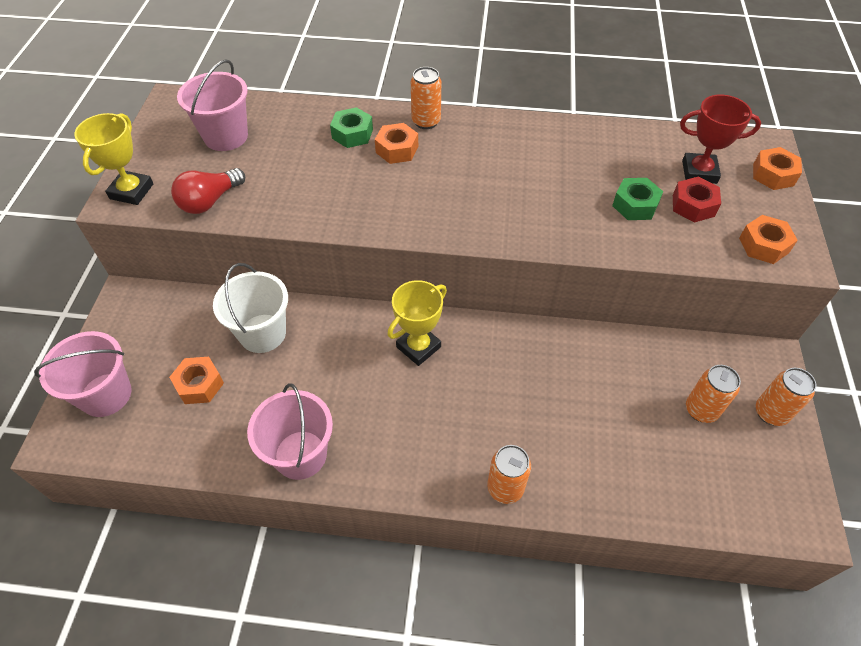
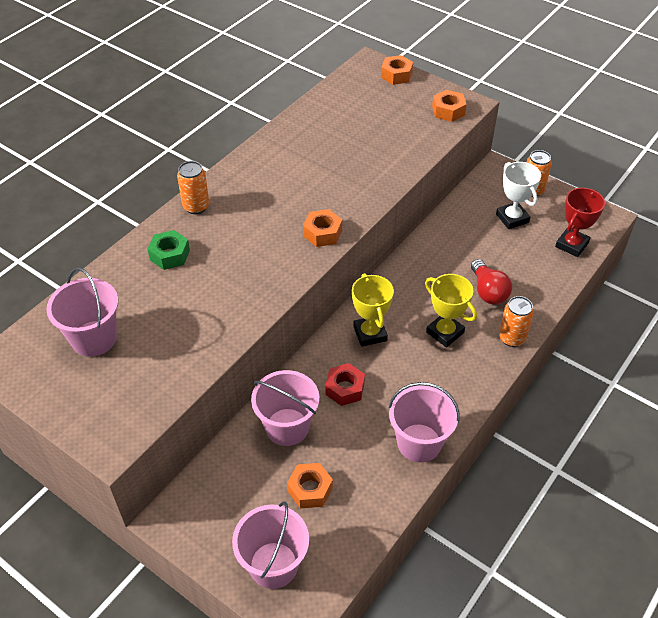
camera: 60 degrees left, 5 degrees down
(131, 191) = (108, 430): yellow trophy -> yellow trophy (445, 332)
(209, 201) = (171, 376): red light bulb -> red light bulb (488, 291)
(262, 333) = (287, 427): white bucket -> pink bucket
(397, 149) = (213, 236): orange nut -> orange nut (322, 233)
(635, 205) = (373, 145): green nut -> none
(693, 205) = (394, 121): red nut -> red nut (345, 389)
(699, 172) = (368, 102): red trophy -> red trophy (571, 245)
(701, 410) = (512, 218): orange can -> white trophy

